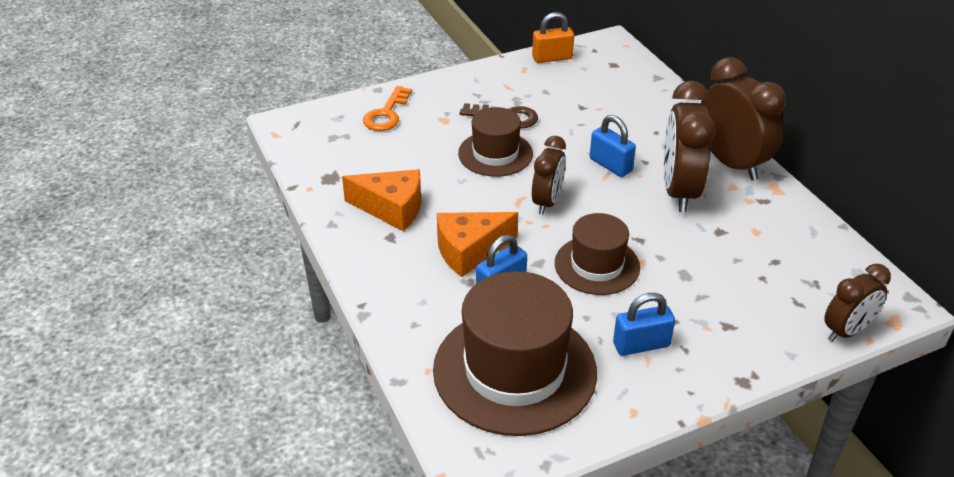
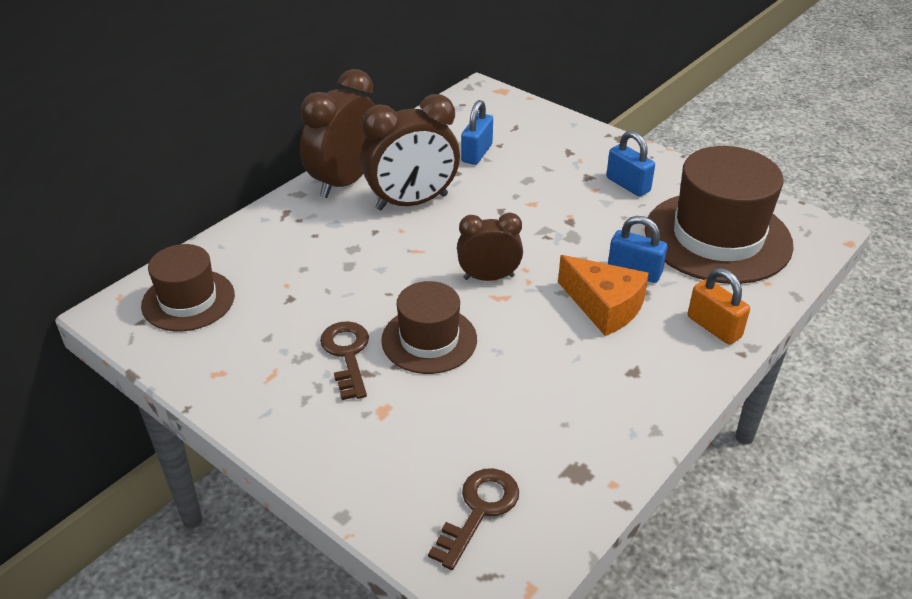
camera: 115 degrees left, 0 degrees up
(338, 133) = (479, 510): none -> brown key
(387, 114) = (402, 476): orange key -> none
(392, 208) = (589, 389): orange cheese -> none
(552, 58) = (176, 354): orange padlock -> orange padlock (714, 327)
(597, 265) = (556, 225): brown hat -> brown hat (188, 300)
(610, 165) = (396, 251): blue padlock -> blue padlock (477, 153)
(846, 331) = (528, 106): brown clock -> none

